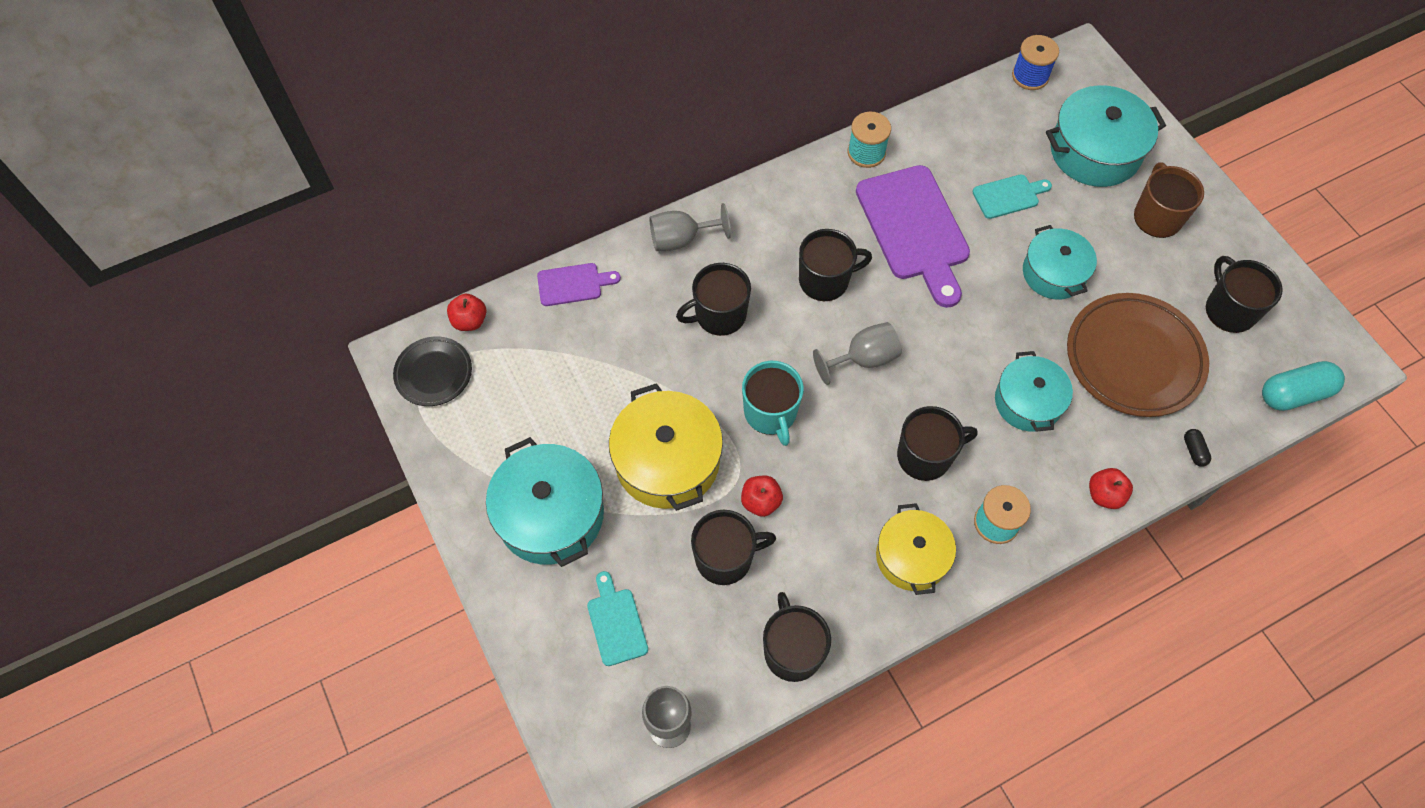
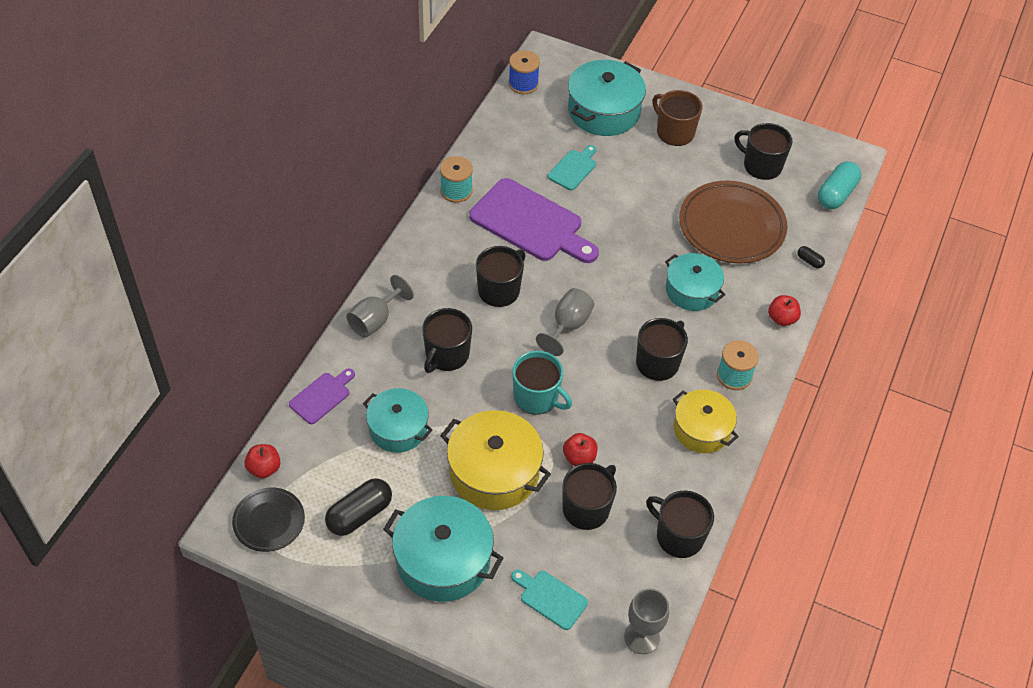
camera: 40 degrees left, 10 degrees down
(514, 420) = (360, 514): none -> black capsule
(1054, 273) = (641, 201): turquoise pot -> turquoise pot (398, 428)

